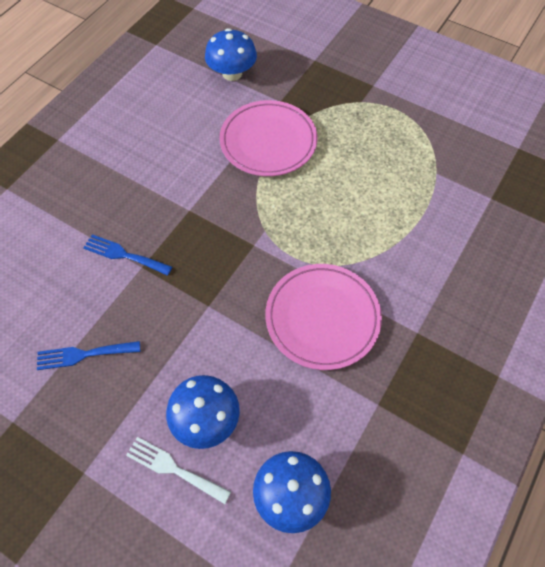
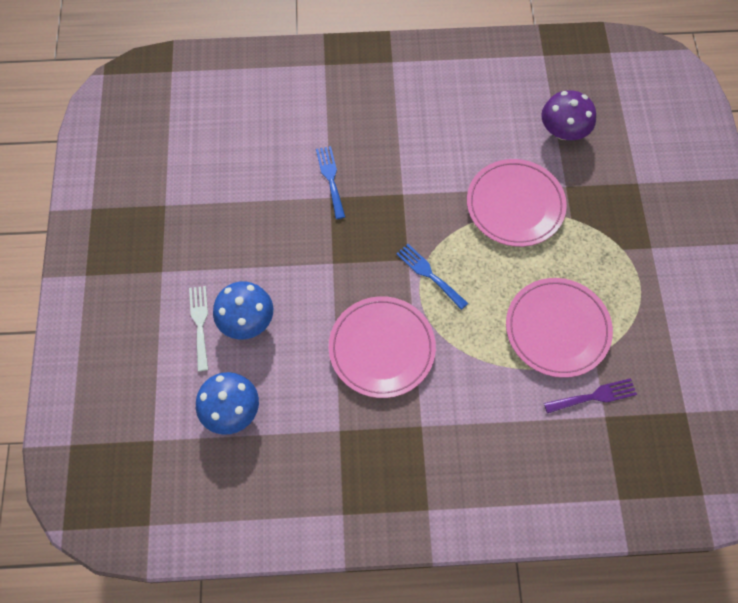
camera: 55 degrees right, 5 degrees up
(83, 354) = (238, 211): blue fork -> blue fork (429, 274)
(232, 73) = (563, 131): blue mushroom -> purple mushroom
(397, 182) = (557, 329): none -> pink plate
(470, 194) = (594, 396): none -> purple fork

